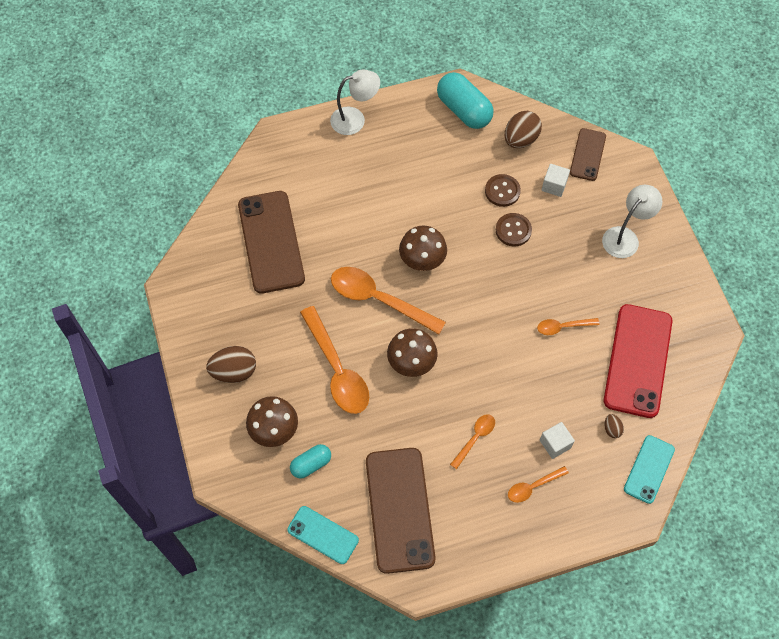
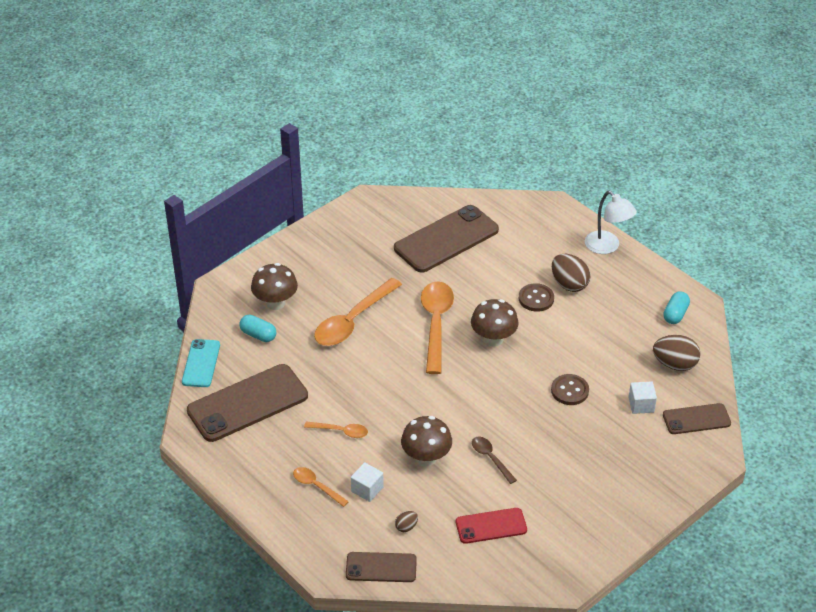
camera: 65 degrees right, 20 degrees down
(234, 371) = (313, 261): brown egg -> brown egg (569, 284)
(411, 363) = (388, 365): brown mushroom -> brown mushroom (426, 458)
(464, 110) = (675, 314): turquoise capsule -> turquoise capsule, size x0.56
(502, 191) = (606, 369): brown button -> brown button (536, 299)
(563, 327) = (491, 458): orange spoon -> brown spoon
(625, 237) = (622, 476): white lamp -> none
(638, 360) = (491, 526): red phone -> red phone, size x0.55
(649, 469) = (381, 567): turquoise phone -> brown phone

